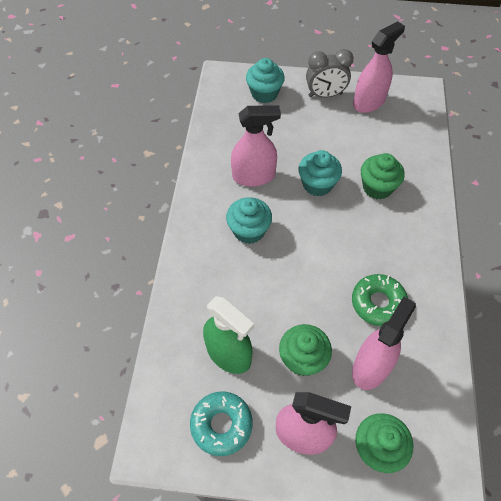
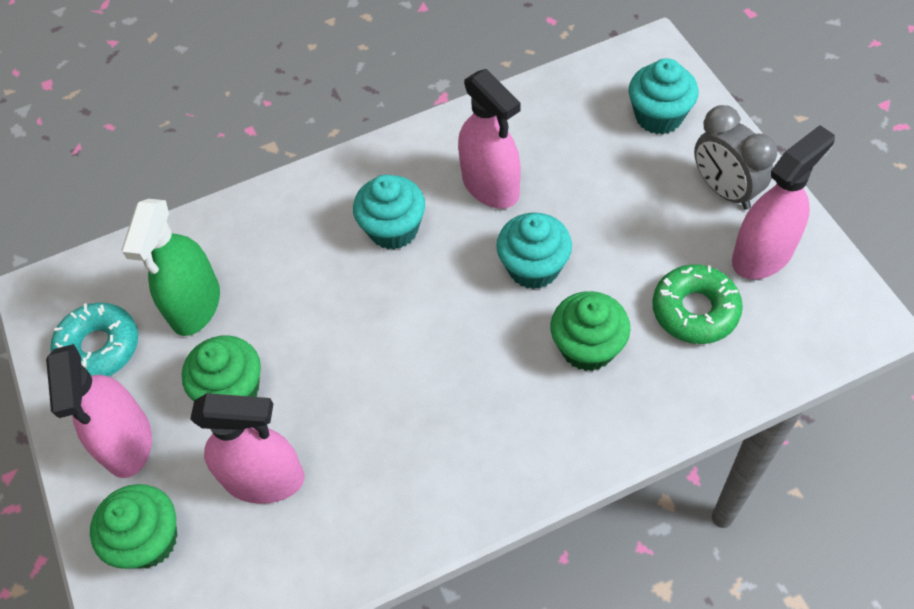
camera: 65 degrees right, 0 degrees up
(369, 102) = (762, 254): pink spray bottle -> pink spray bottle turned 60 degrees counterclockwise
(378, 303) = (373, 442): green donut -> green donut (695, 310)

